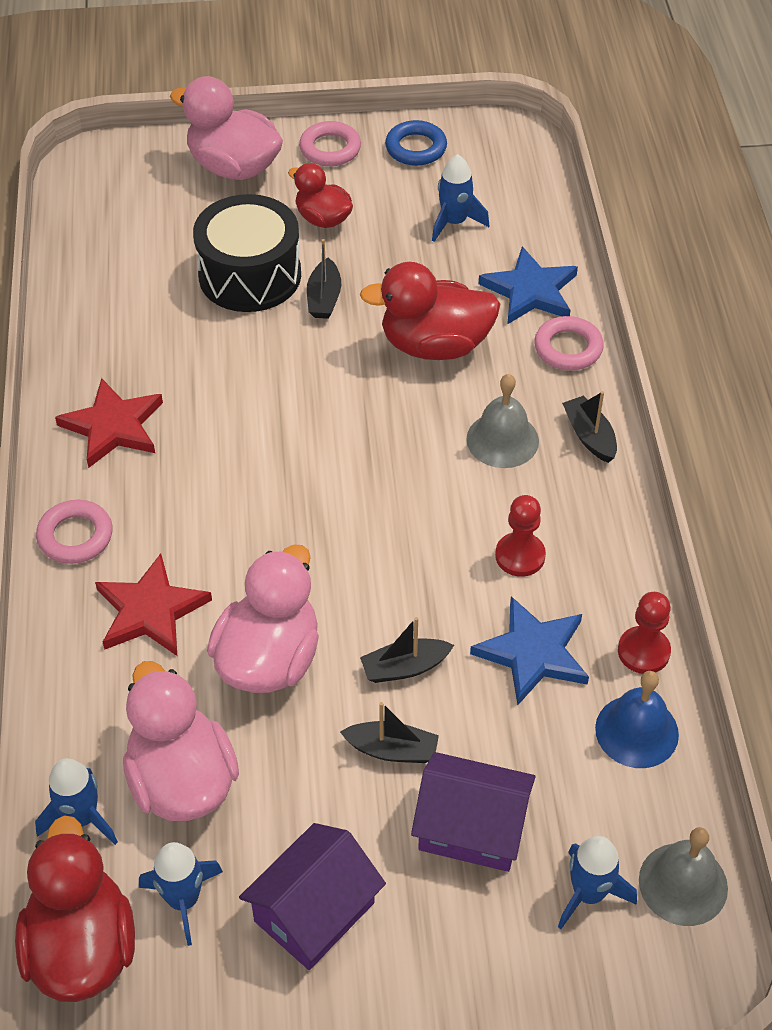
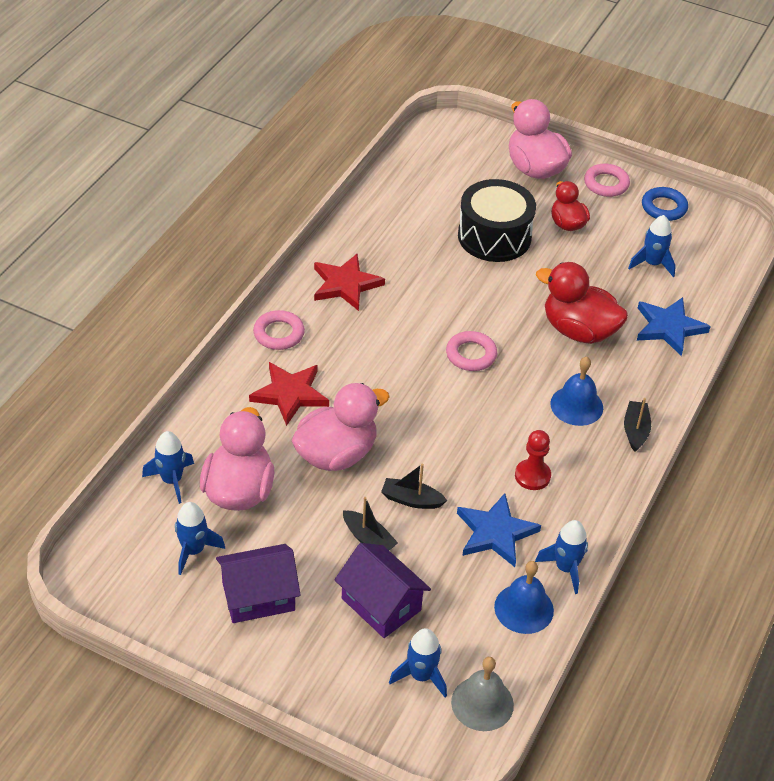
camera: 30 degrees right, 5 degrees down
(82, 947) = (124, 543): red duck -> none
(324, 298) = (530, 271): black boat -> none
(502, 440) = (576, 405): grey bell -> blue bell
(568, 348) = (665, 373): pink ring -> pink ring (471, 355)
(643, 651) = (565, 568): red pawn -> blue rocket

